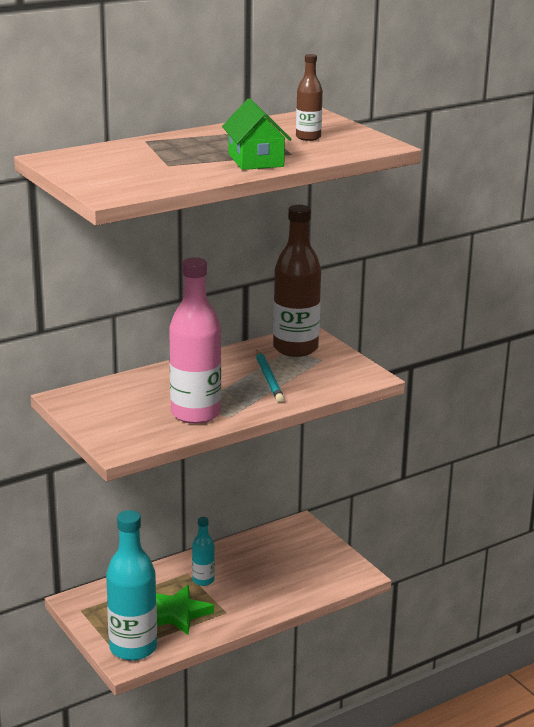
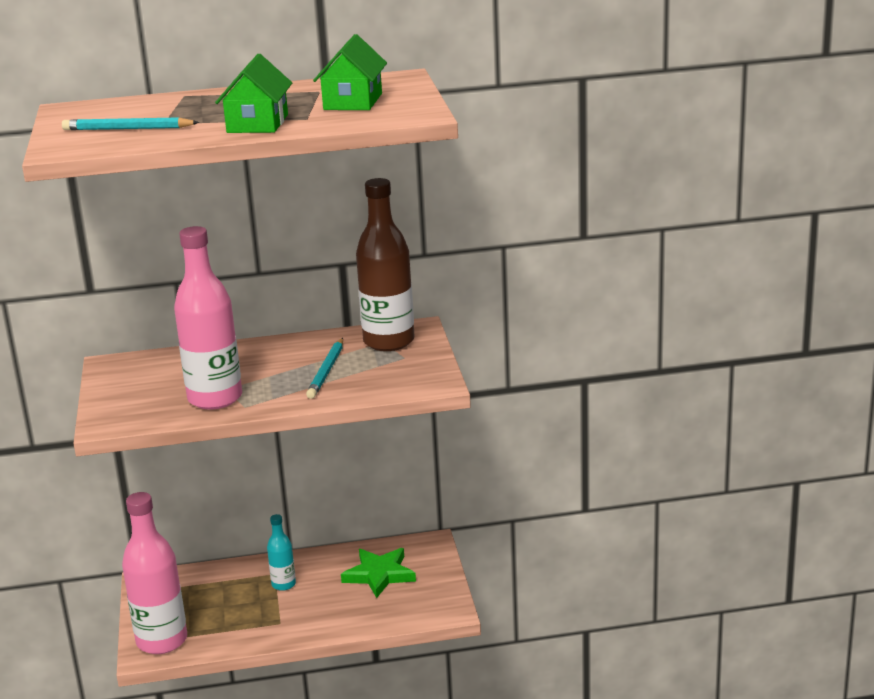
camera: 25 degrees right, 0 degrees up
(133, 648) = (162, 641): turquoise bottle -> pink bottle
(143, 172) = (127, 129): none -> turquoise pencil
(177, 613) = (231, 614): green star -> green star (379, 575)
(308, 137) = (353, 101): brown bottle -> green house

